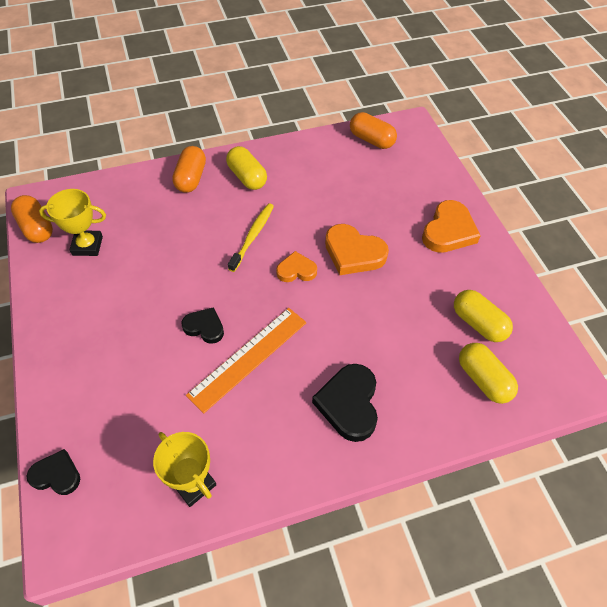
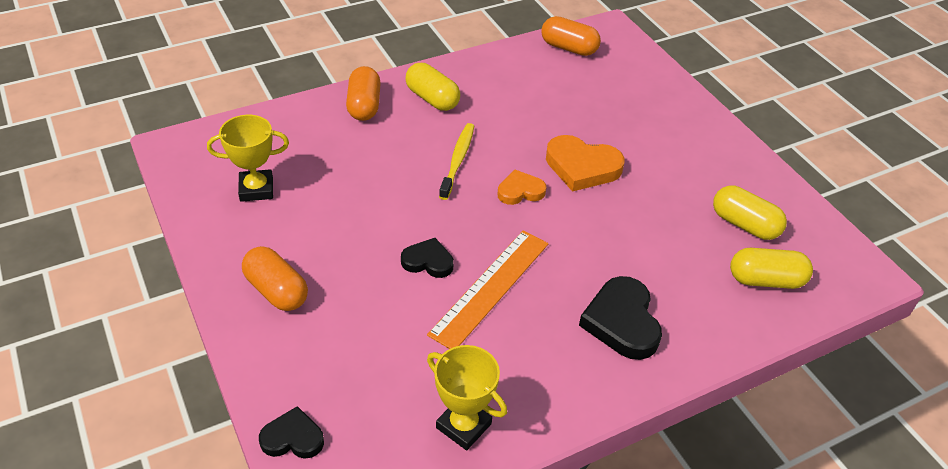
camera: 10 degrees left, 10 degrees down
(36, 228) = (185, 176): orange capsule -> orange capsule (276, 291)
(448, 231) = (684, 134): orange heart -> none
(483, 379) = (766, 280): yellow capsule -> yellow capsule turned 45 degrees counterclockwise

